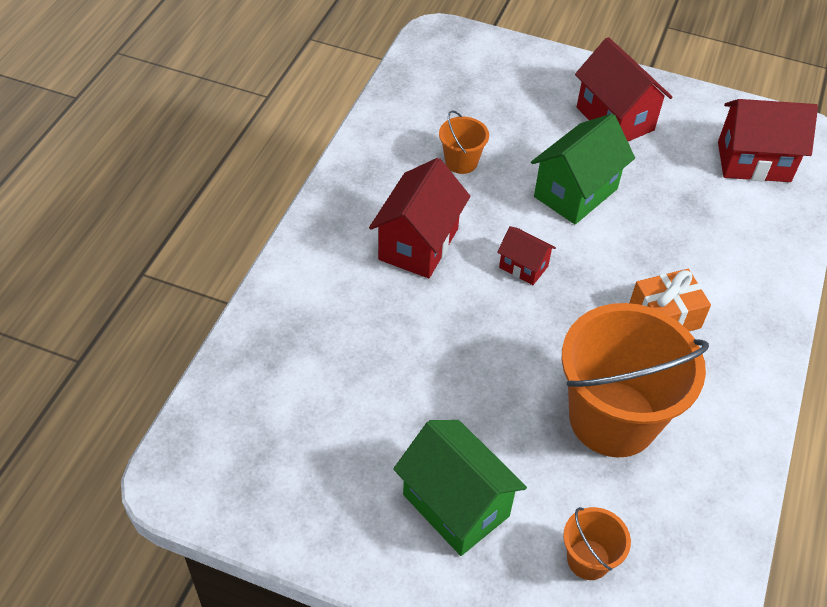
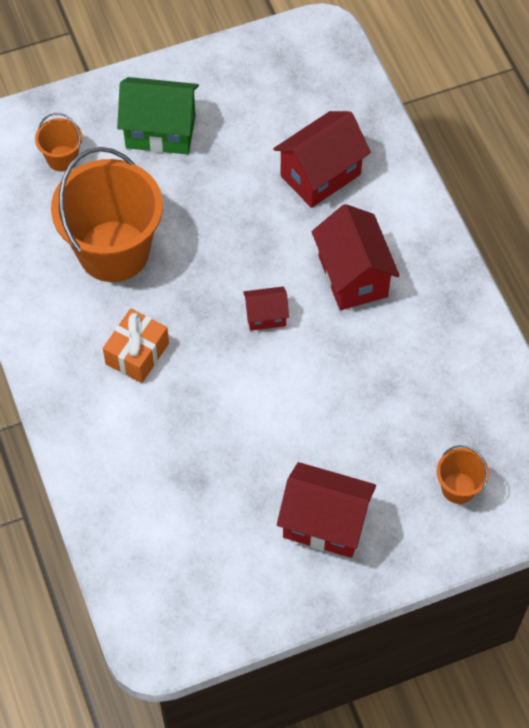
camera: 140 degrees right, 10 degrees up
(461, 162) = (398, 372): orange bucket -> orange bucket (458, 488)
(575, 193) = (288, 414): green house -> none
(753, 162) = (176, 570): red house -> red house (320, 175)

